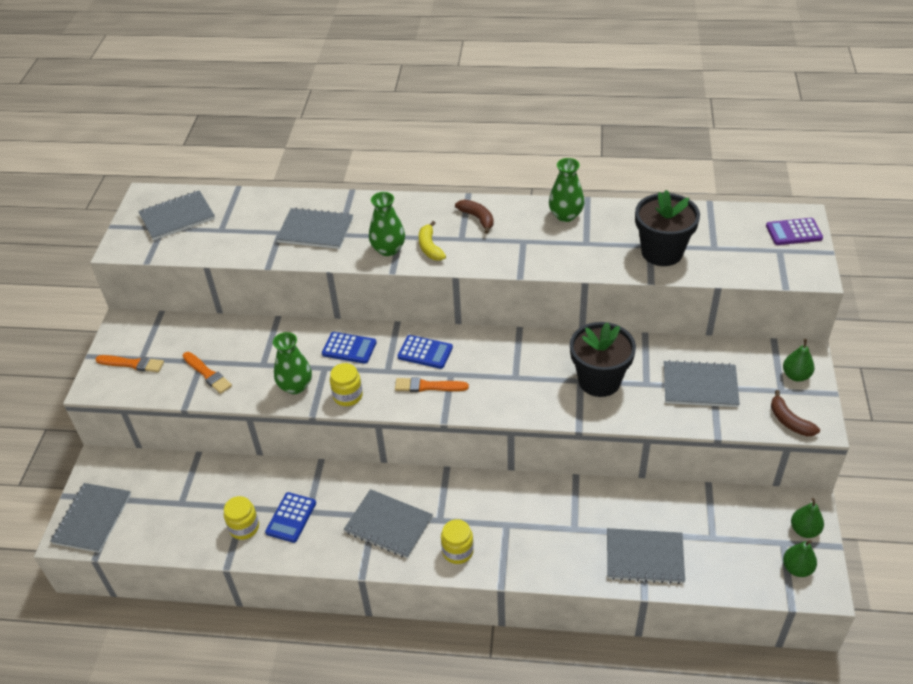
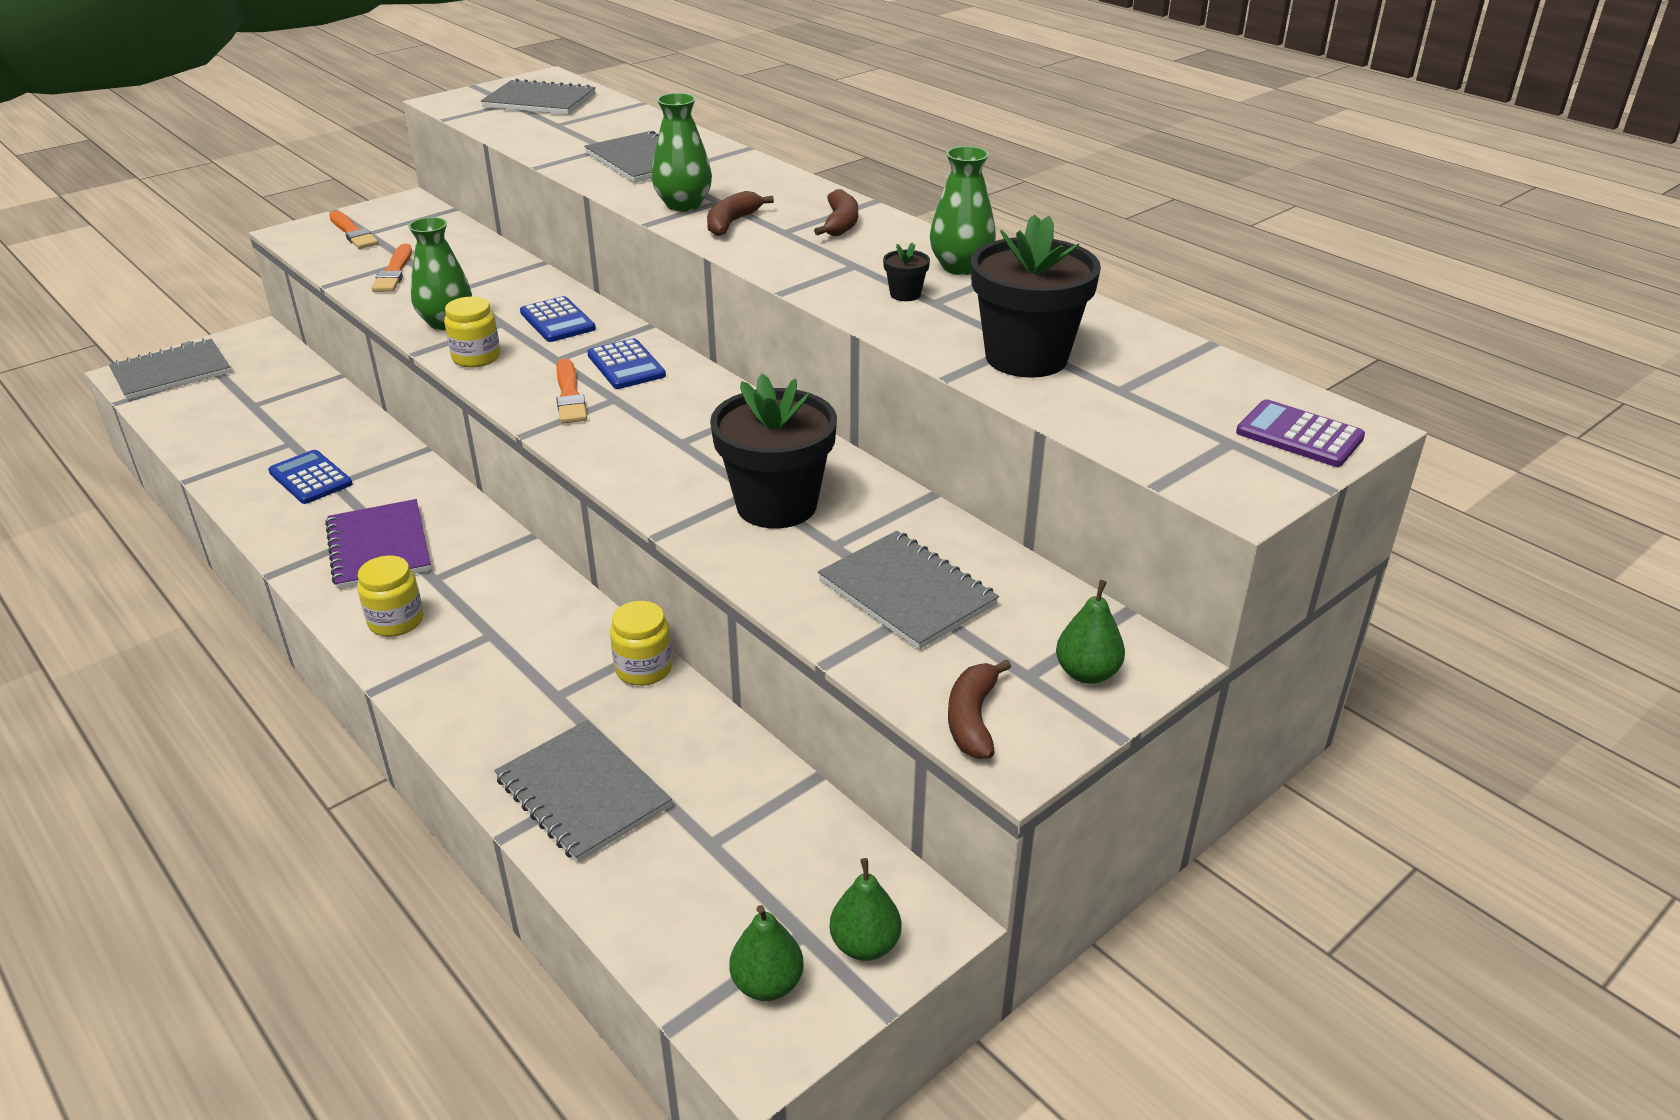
camera: 40 degrees right, 10 degrees down
(244, 527) = (260, 459): yellow jar -> yellow jar (644, 669)
(291, 517) = (310, 478): blue calculator -> blue calculator turned 75 degrees clockwise
(388, 525) = (379, 547): grey notebook -> purple notebook
(428, 386) = (569, 395): orange brush -> orange brush turned 150 degrees counterclockwise
(430, 247) = (732, 223): yellow banana -> brown banana
(569, 246) = (905, 294): none -> black flower pot

